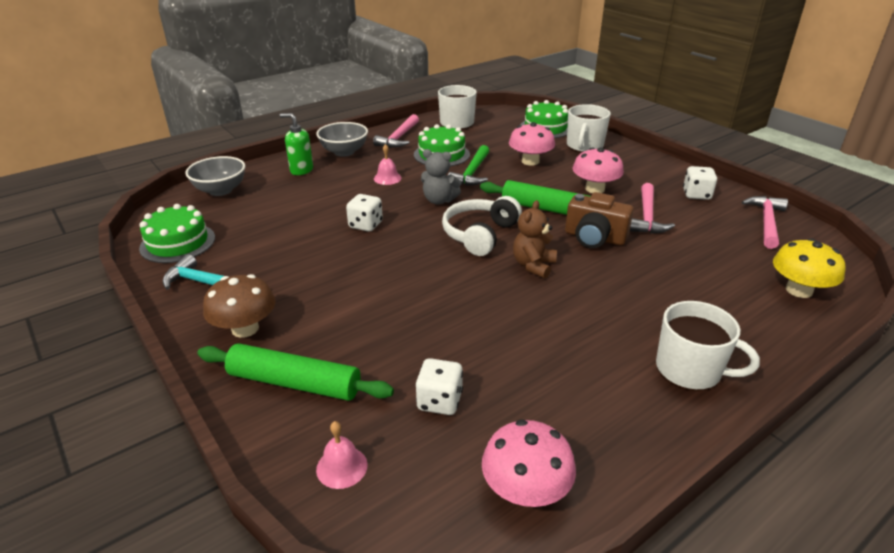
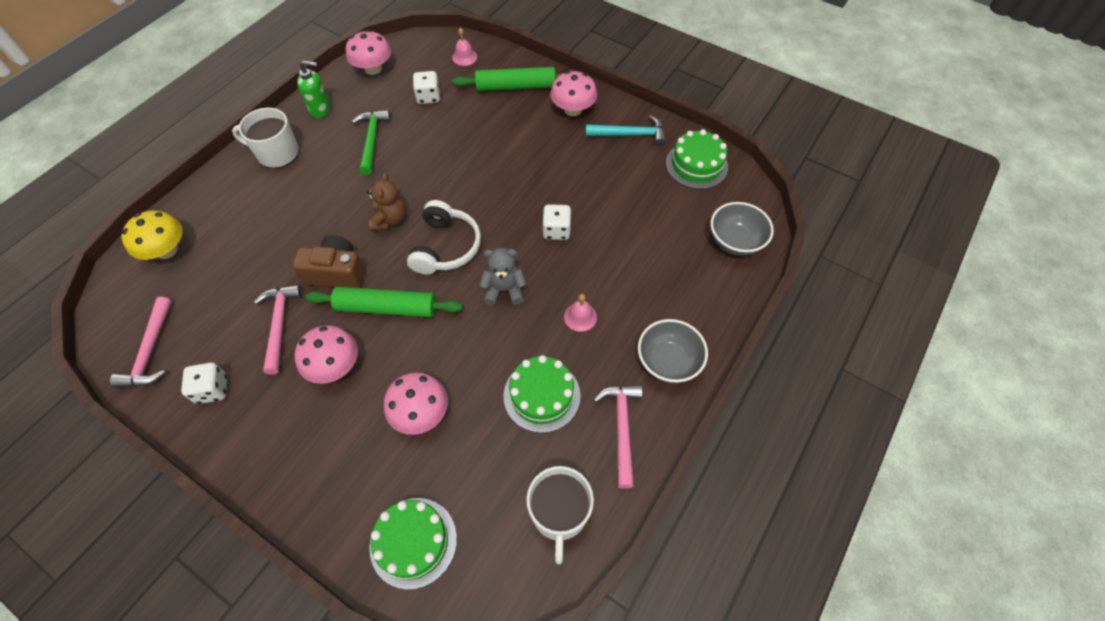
camera: 160 degrees right, 25 degrees up
(245, 328) = (573, 109): brown mushroom -> pink mushroom
(301, 170) = (686, 304): green soap dispenser -> green soap dispenser (321, 109)
(472, 173) = (487, 359): green hammer -> green hammer (372, 140)
(584, 146) = (348, 489): white mug -> none

